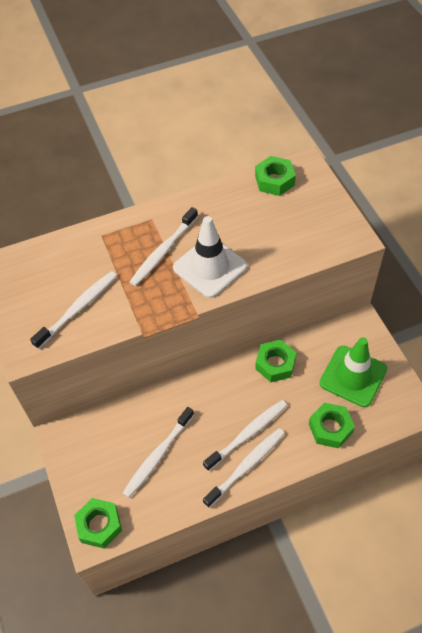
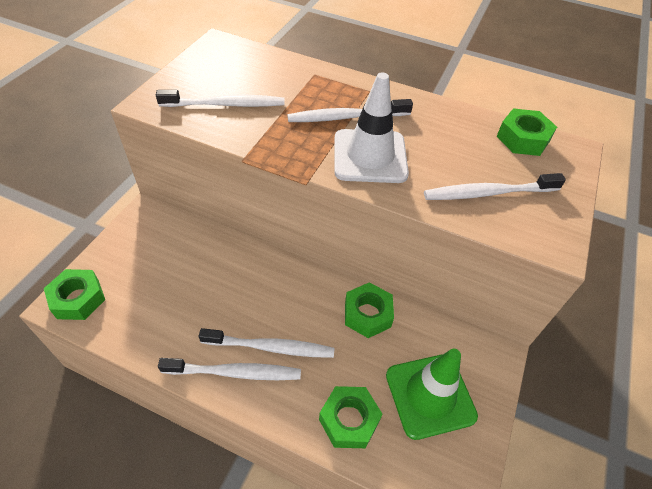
camera: 40 degrees right, 5 degrees down
(158, 456) = (184, 292): white toothbrush -> white toothbrush (488, 193)

